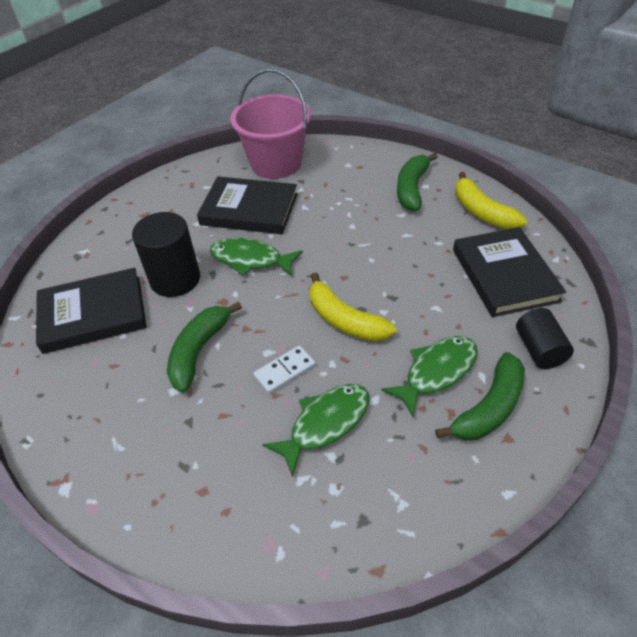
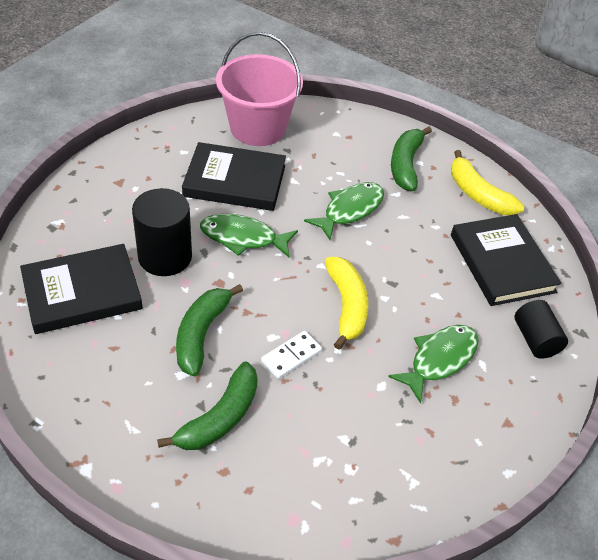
camera: 10 degrees left, 0 degrees up
(325, 424) = (336, 408): green fish -> green fish (350, 210)
(345, 320) = (347, 306): yellow banana -> yellow banana turned 135 degrees counterclockwise
(489, 407) = (490, 394): green banana -> green banana (220, 417)

